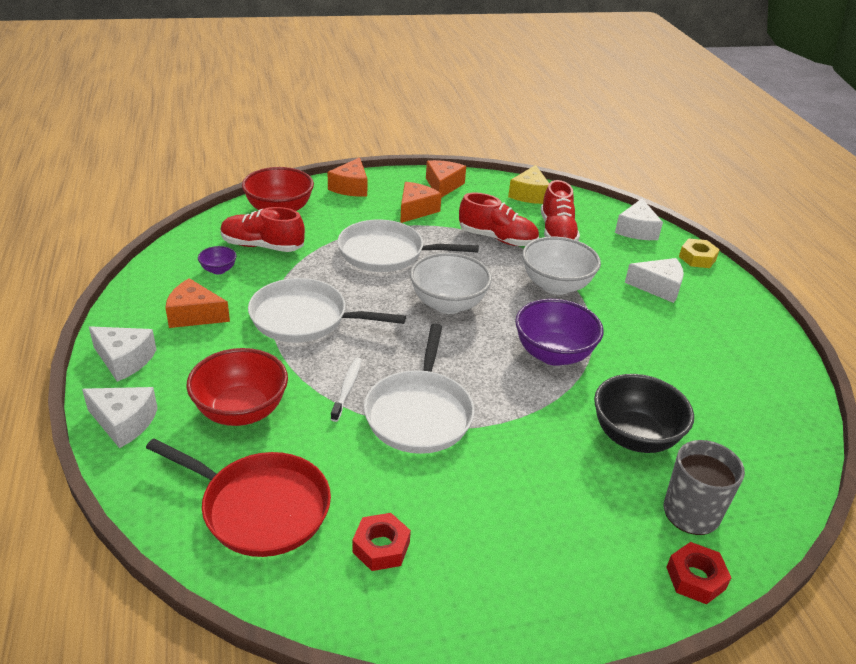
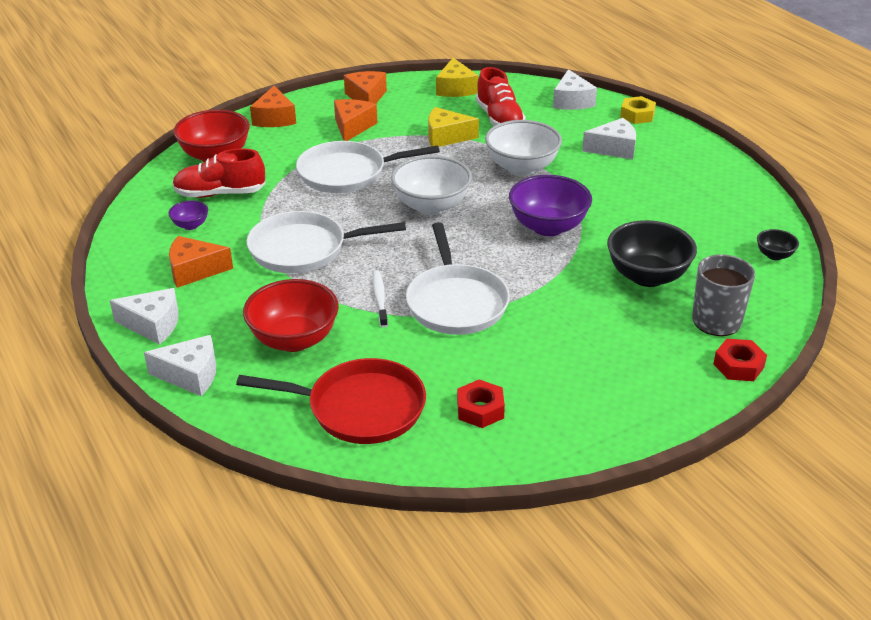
camera: 15 degrees left, 0 degrees up
(497, 238) = (446, 137): red shoe -> yellow cheese
(789, 449) = (774, 255): none -> black bowl

